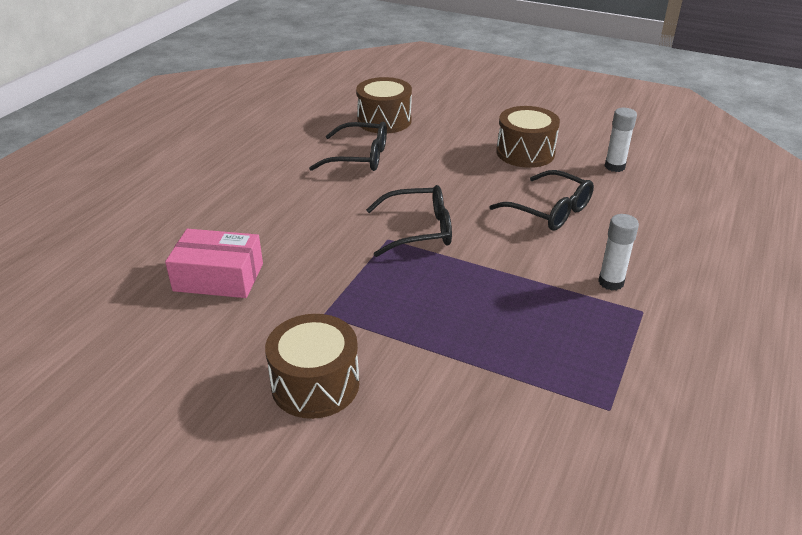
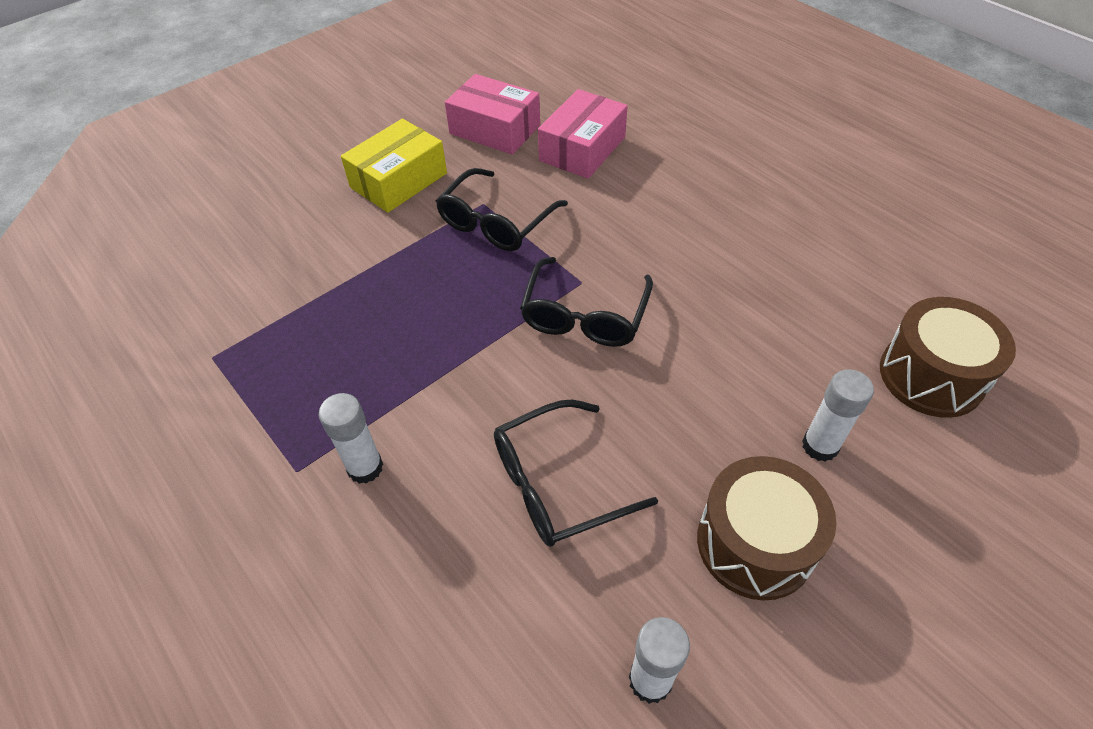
camera: 115 degrees right, 15 degrees up
(201, 343) = (495, 129): none -> pink box
(315, 384) = (399, 180): brown drum -> yellow box
(359, 157) = (803, 310): black glasses -> black glasses (496, 222)
(454, 143) = (820, 446): none -> white glue stick

